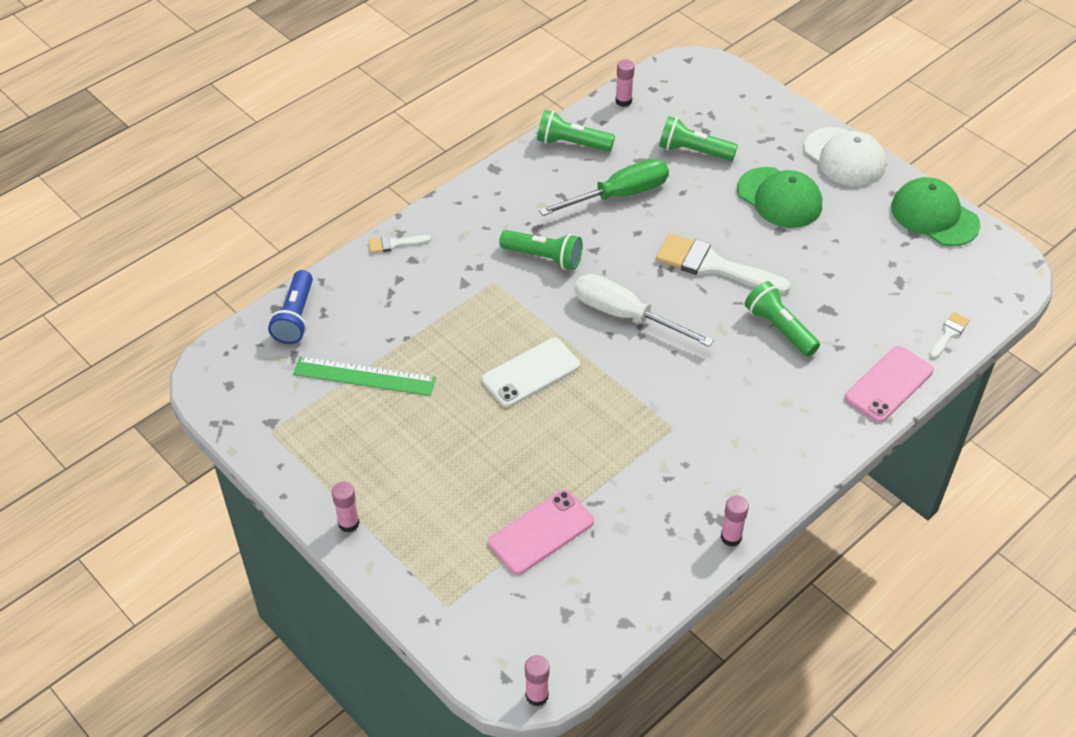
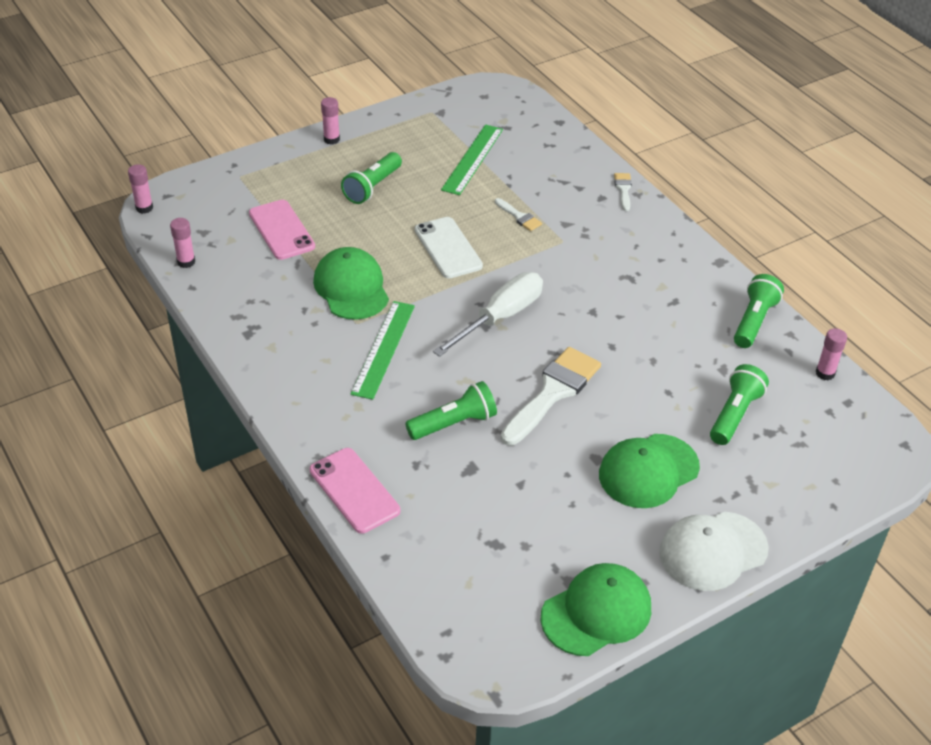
camera: 100 degrees right, 5 degrees down
(295, 317) = (547, 130): blue flashlight -> none
(544, 257) = (588, 276): green flashlight -> green flashlight (372, 187)
(619, 195) = (669, 342): green screwdriver -> none
(620, 444) = (351, 287): none -> green cap
(702, 398) = (383, 349): none -> green ruler
(731, 537) = (227, 335): pink glue stick -> pink glue stick (186, 262)
(949, 334) = (407, 565): white brush -> white brush (519, 217)

